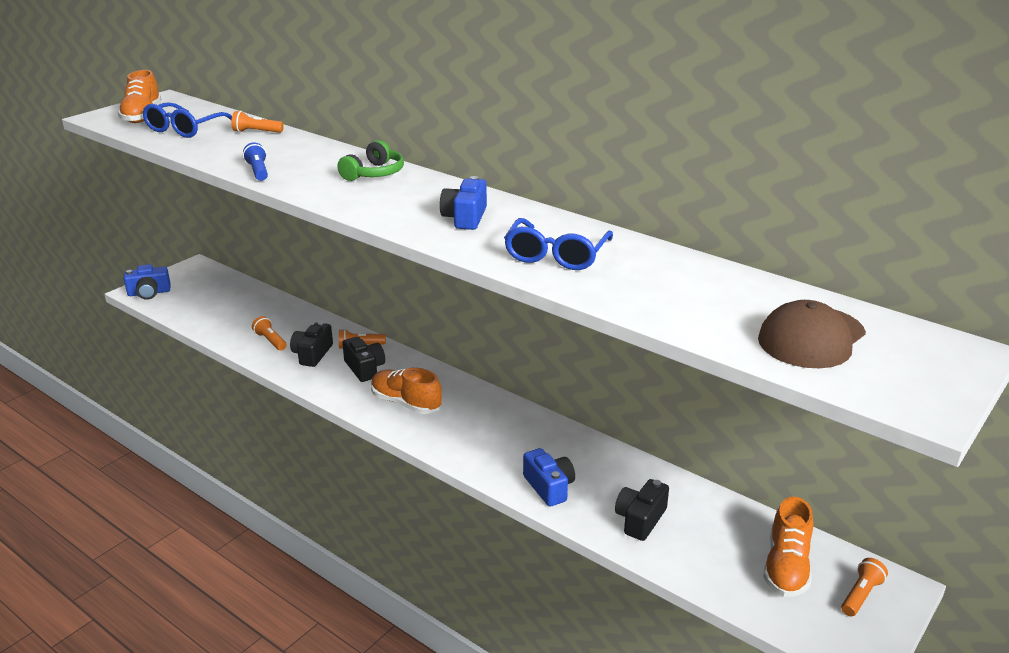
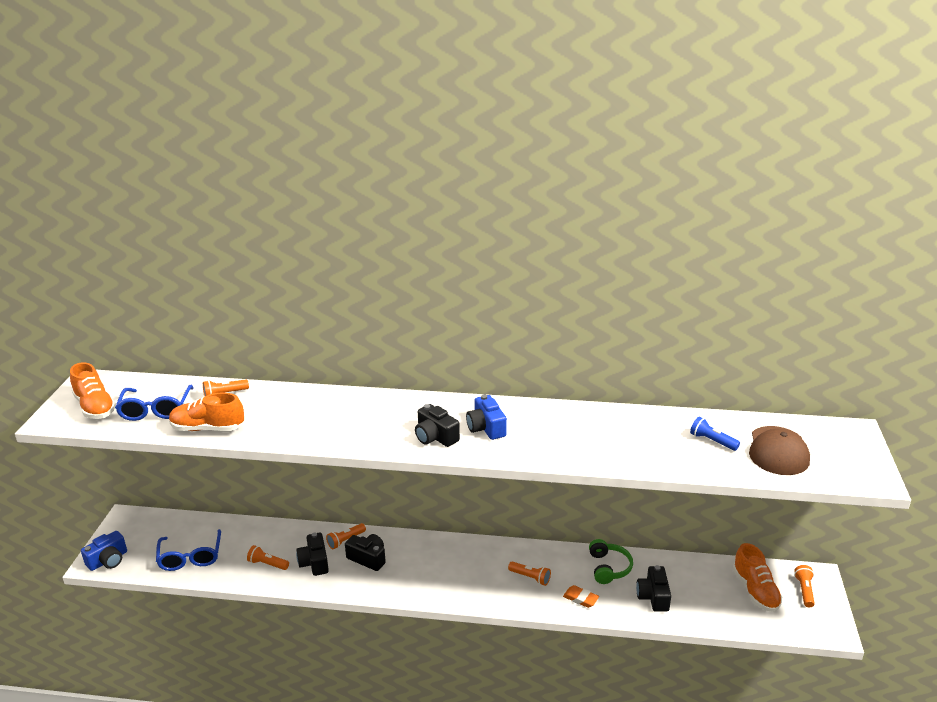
camera: 30 degrees left, 0 degrees up
(258, 171) = (279, 435): blue flashlight -> blue flashlight (712, 441)
(374, 173) = (373, 407): green headphones -> green headphones (609, 568)
(401, 211) = (435, 437): none -> black camera
(406, 403) = (426, 575): orange shoe -> orange shoe (208, 428)
(513, 446) = (530, 577): none -> orange flashlight
(549, 487) = (580, 598): blue camera -> orange eraser
(556, 255) = (579, 440): blue glasses -> blue glasses (190, 557)

